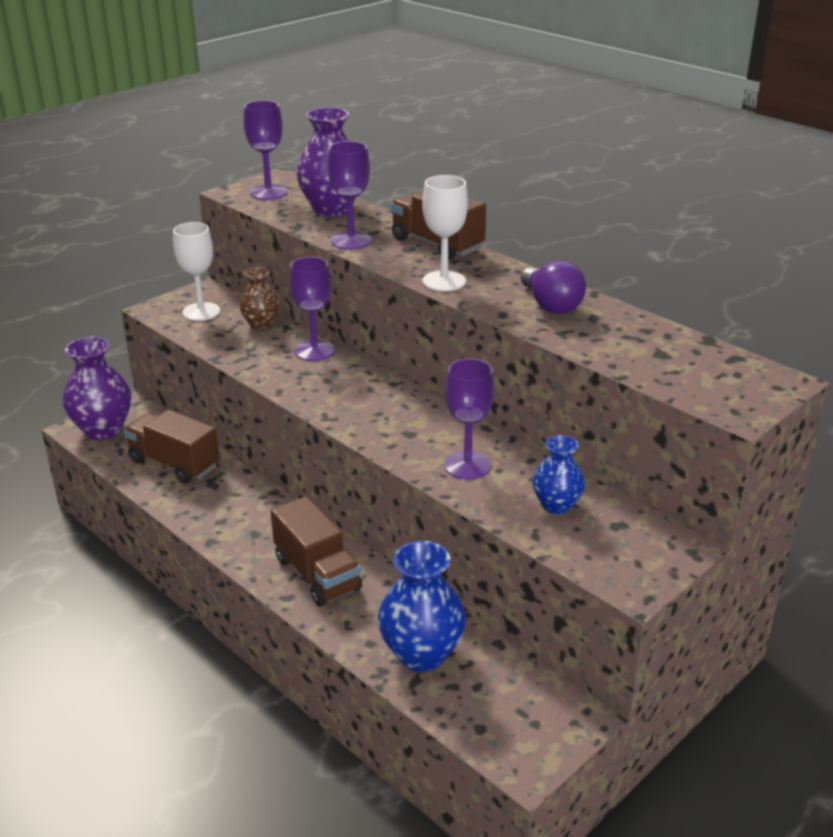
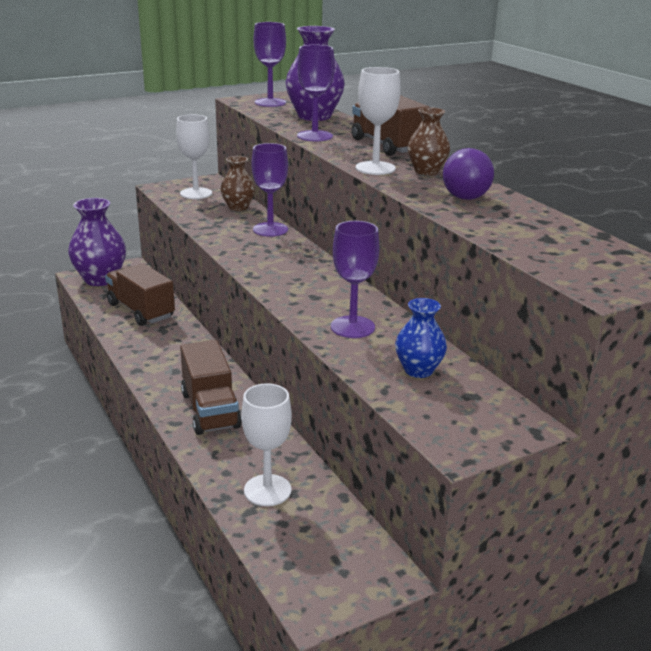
camera: 15 degrees right, 5 degrees down
(421, 654) = (267, 490): blue vase -> white goblet
(498, 278) = (426, 171): none -> brown vase

